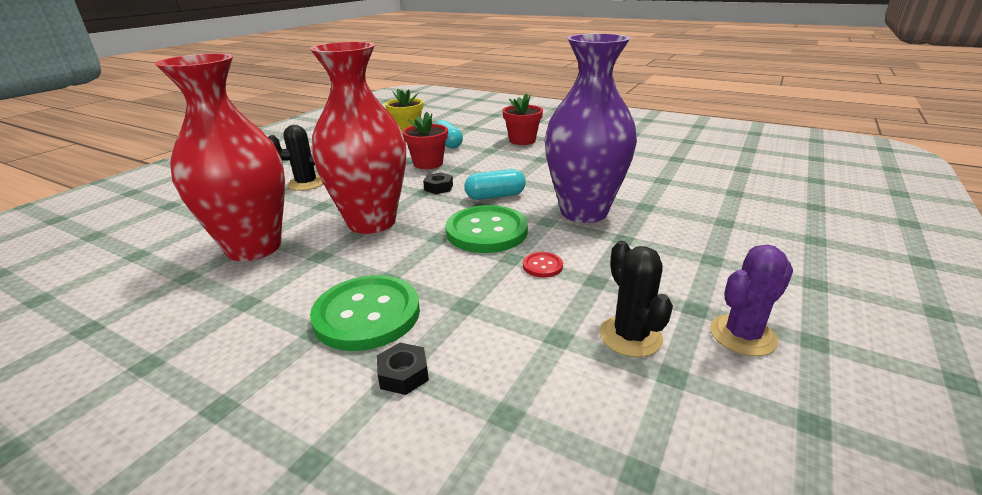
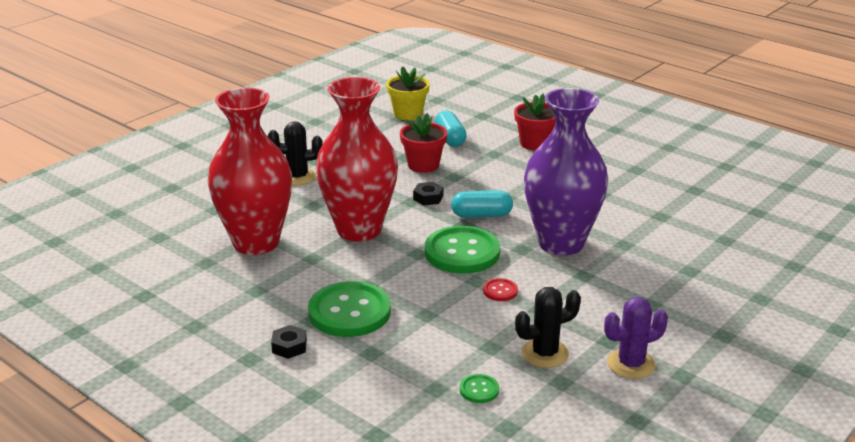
camera: 10 degrees right, 0 degrees up
(403, 374) = (372, 356): black nut -> black nut (289, 346)
(568, 407) = (479, 390): none -> green button
(630, 336) = (545, 353): black cactus -> black cactus turned 75 degrees clockwise

